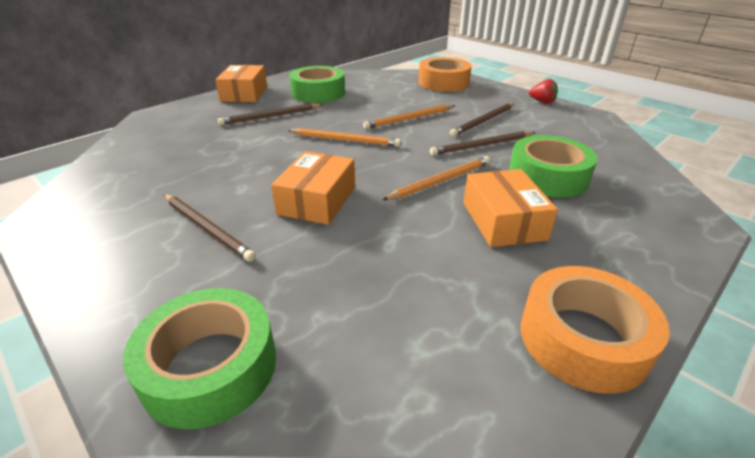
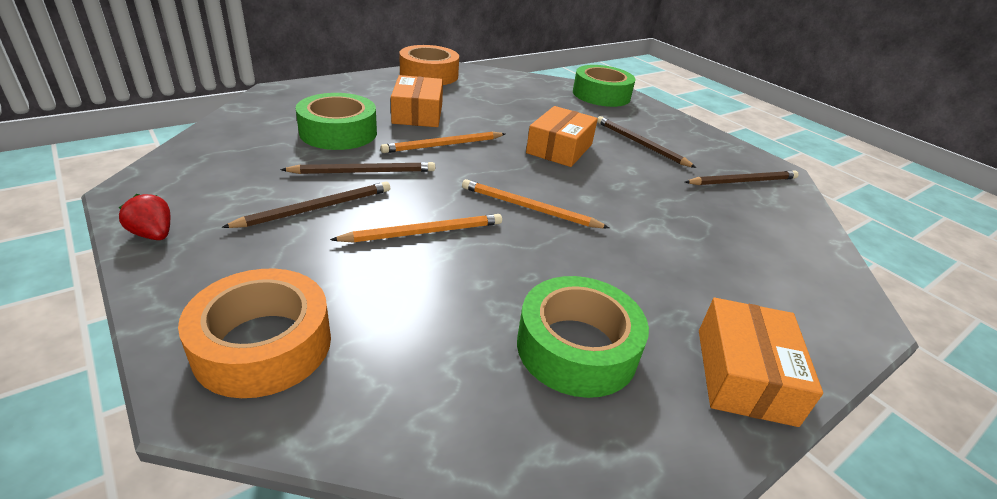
camera: 175 degrees left, 0 degrees up
(270, 116) = (648, 276): brown pencil -> brown pencil (743, 181)

